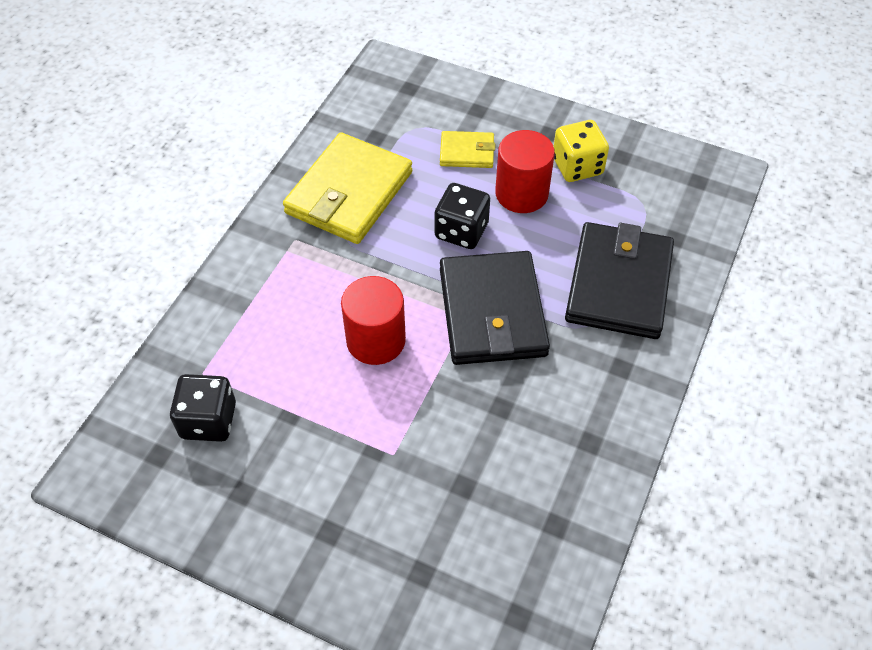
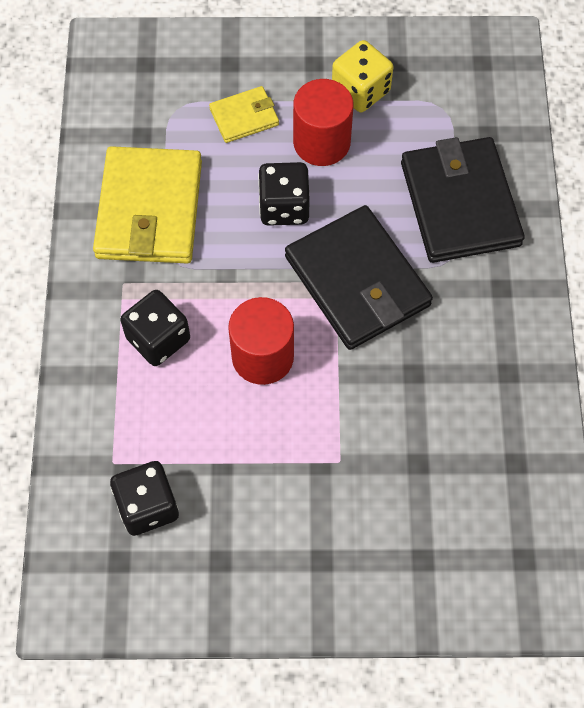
camera: 25 degrees left, 10 degrees up
(297, 292) = (158, 339): none -> black dice

